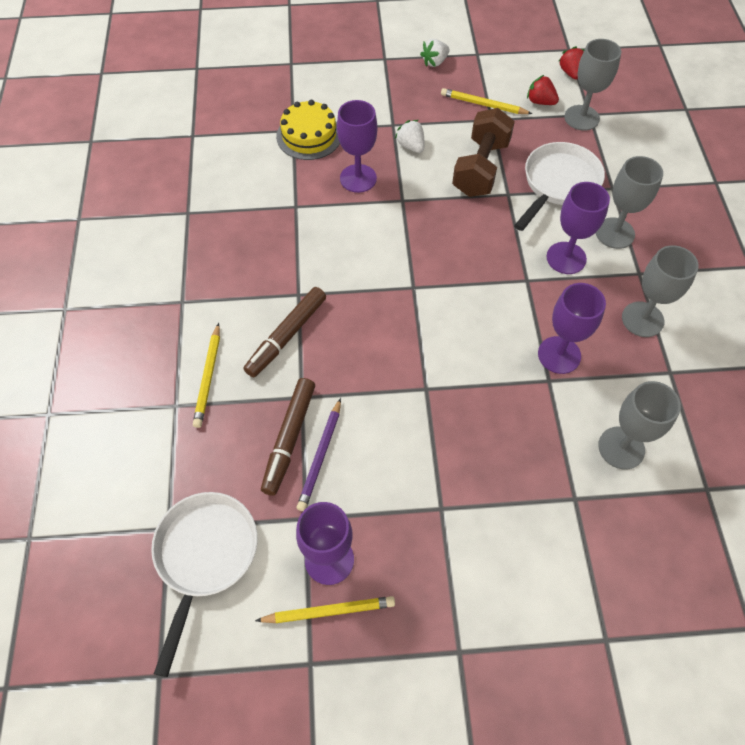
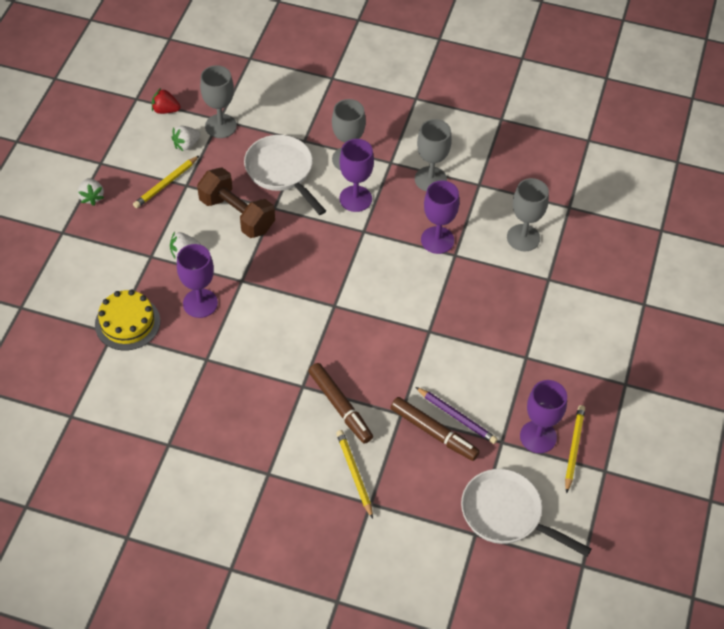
camera: 70 degrees left, 5 degrees down
(208, 377) = (354, 473): yellow pencil -> yellow pencil turned 135 degrees counterclockwise
(540, 102) = (186, 144): red strawberry -> white strawberry

